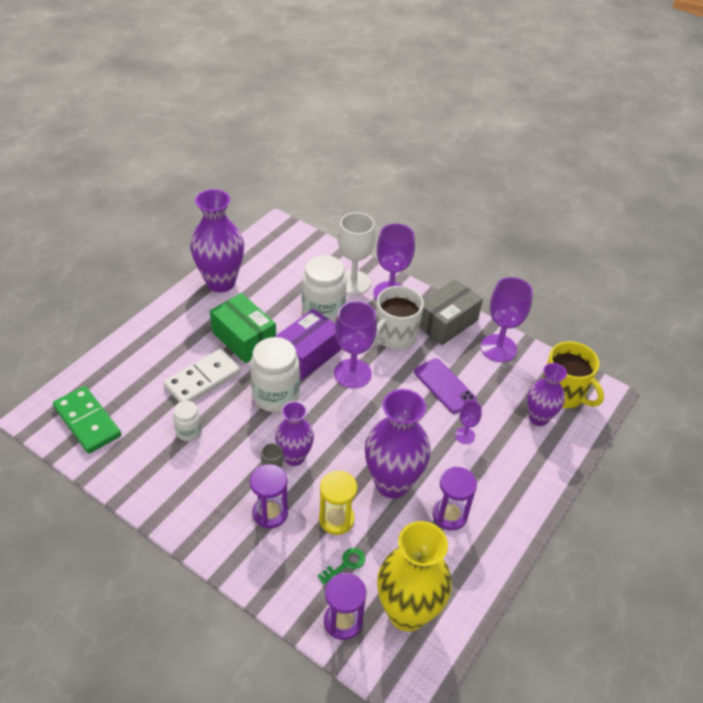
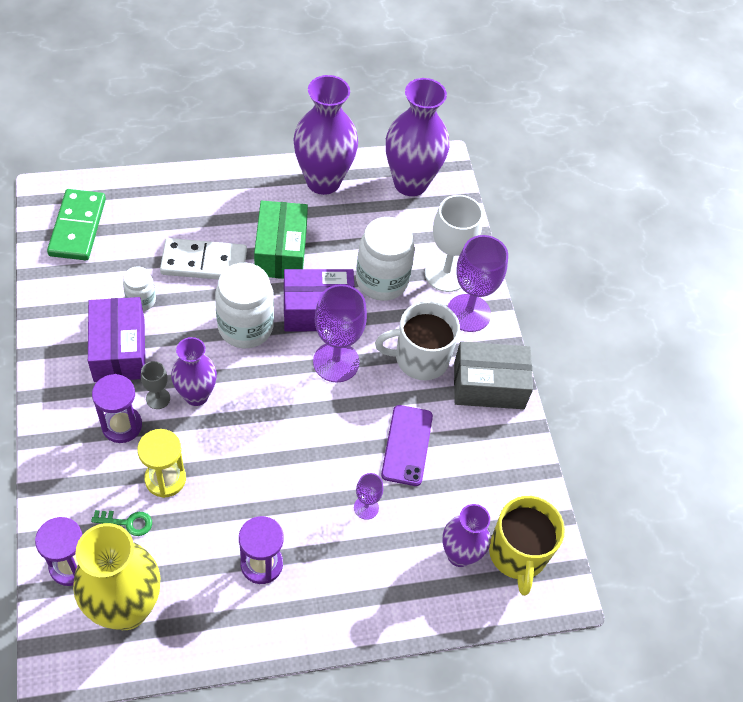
camera: 40 degrees right, 10 degrees up
(212, 471) = (119, 350): none -> purple box
(392, 483) = (248, 491): purple vase -> purple vase (410, 183)
(498, 348) = (509, 454): purple goblet -> none

